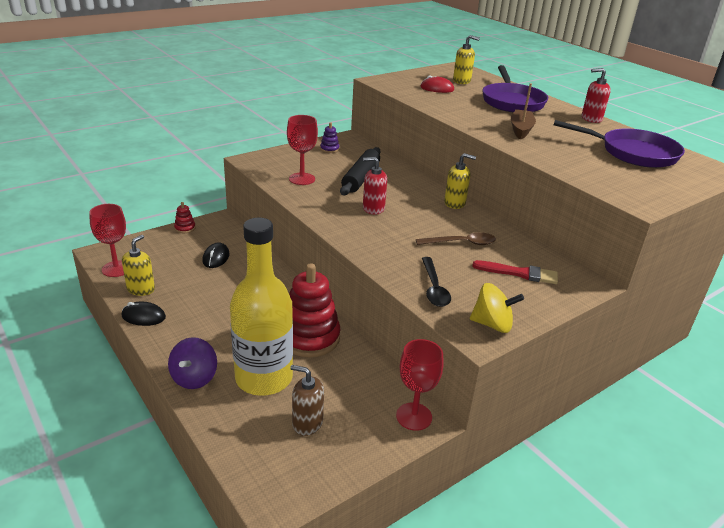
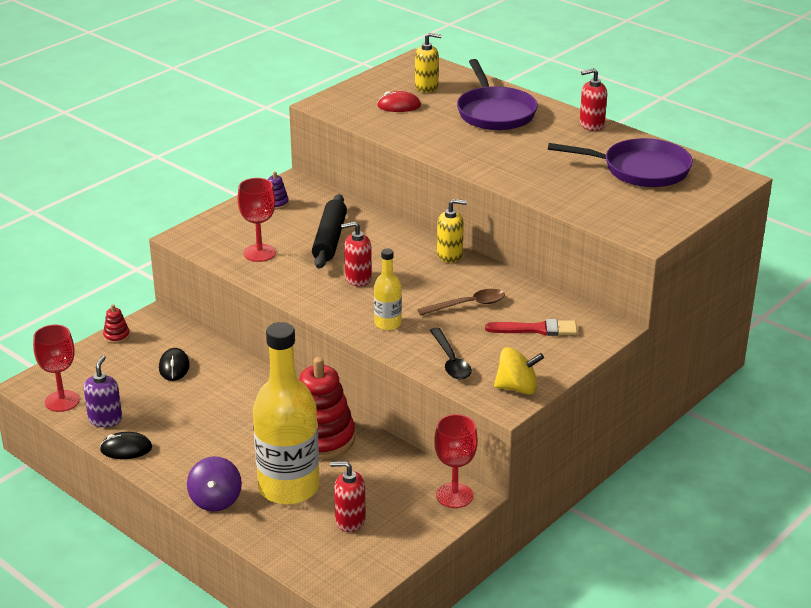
camera: 10 degrees left, 0 degrees up
(141, 289) = (105, 419): yellow soap dispenser -> purple soap dispenser
(307, 423) = (350, 520): brown soap dispenser -> red soap dispenser
(386, 247) = (387, 323): none -> yellow bottle
(521, 130) = (512, 156): brown boat -> none

